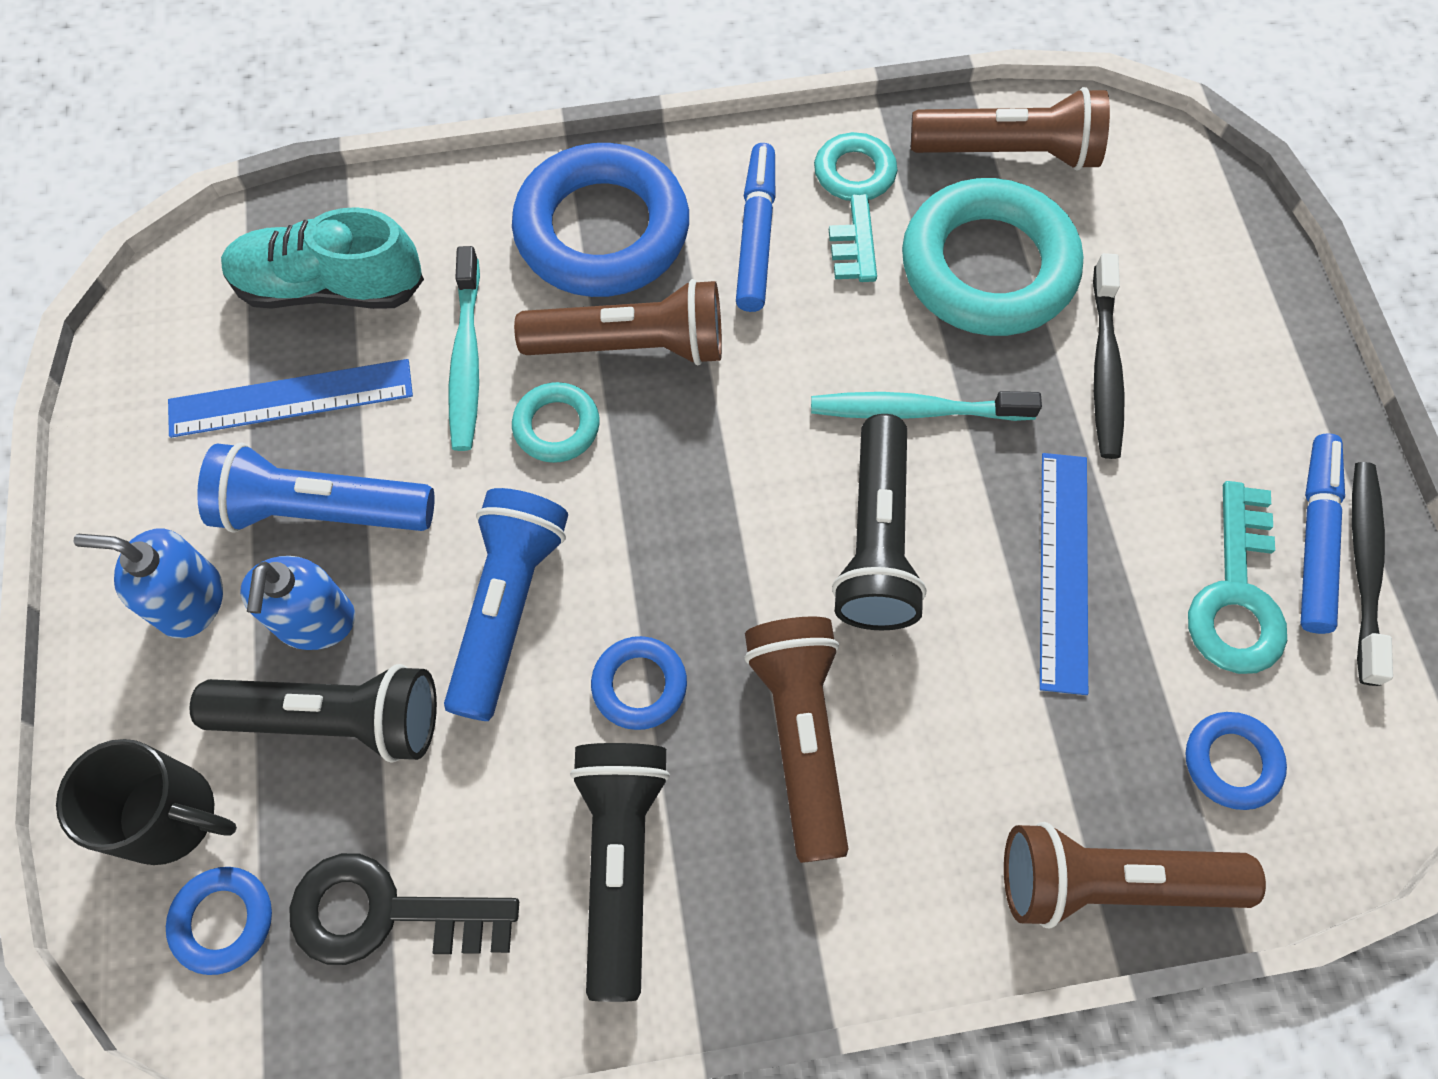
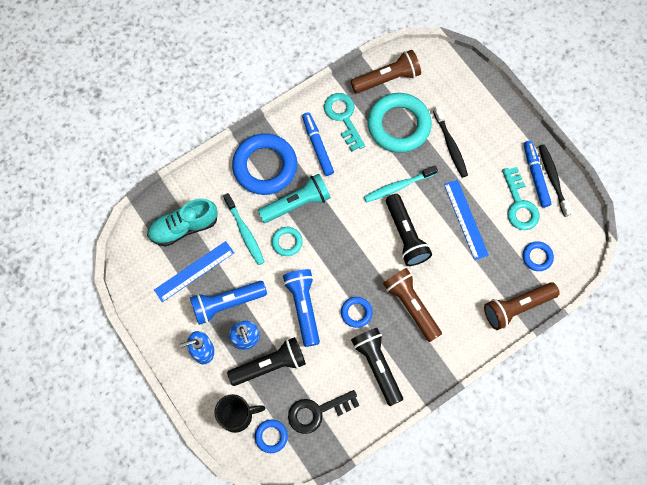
camera: 25 degrees left, 5 degrees up
(632, 345) = (296, 203): brown flashlight -> turquoise flashlight

